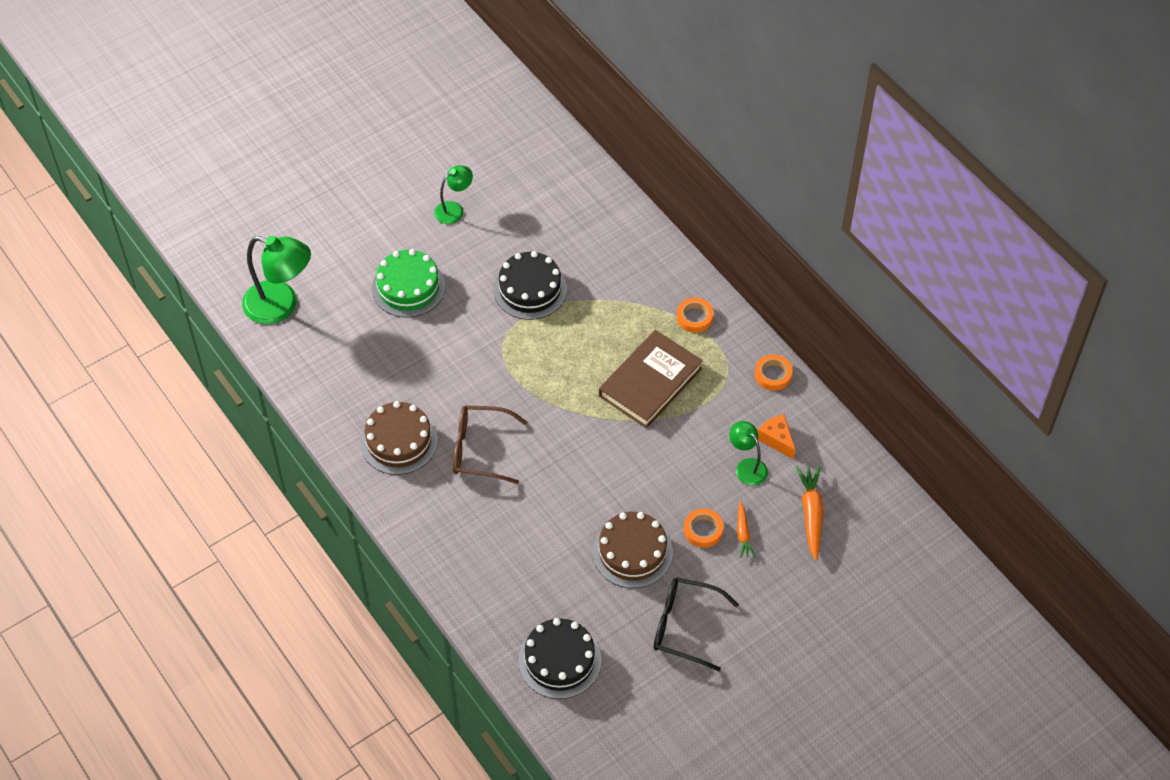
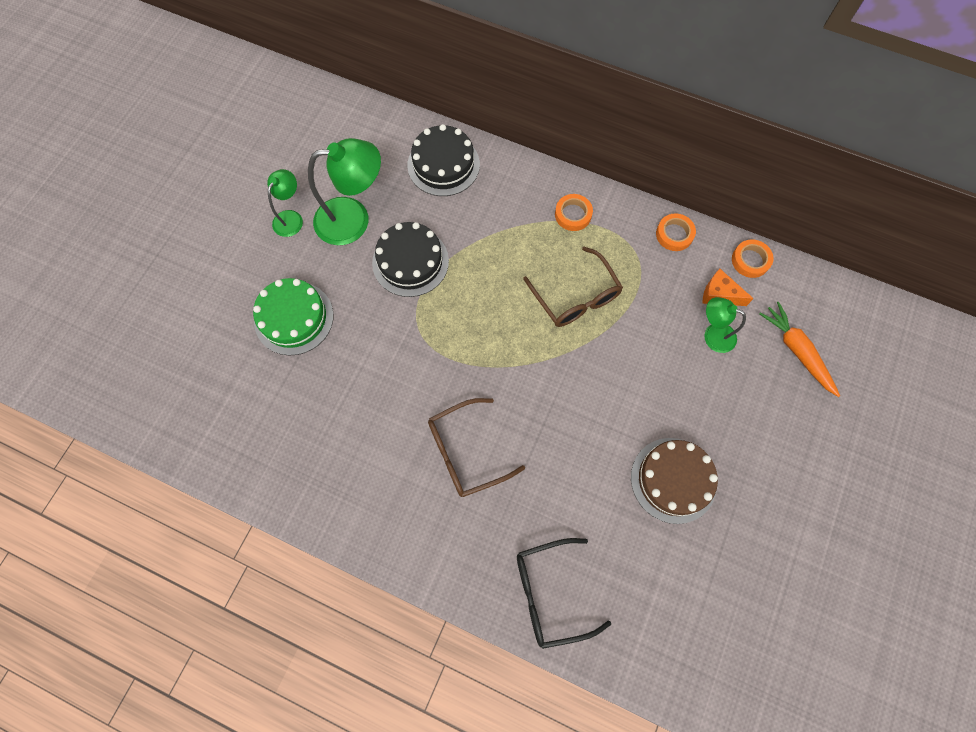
camera: 30 degrees left, 15 degrees up
(281, 306) = (176, 403): green lamp -> green lamp (354, 219)
(399, 441) = (382, 487): brown cake -> none
(559, 660) = (684, 640): black cake -> black cake (443, 165)
(650, 382) = (576, 297): brown book -> brown glasses
(684, 626) = (770, 530): black glasses -> black glasses (550, 593)
(703, 530) = (719, 420): orange tape -> orange tape (750, 260)
(743, 533) = (754, 403): orange carrot -> none

